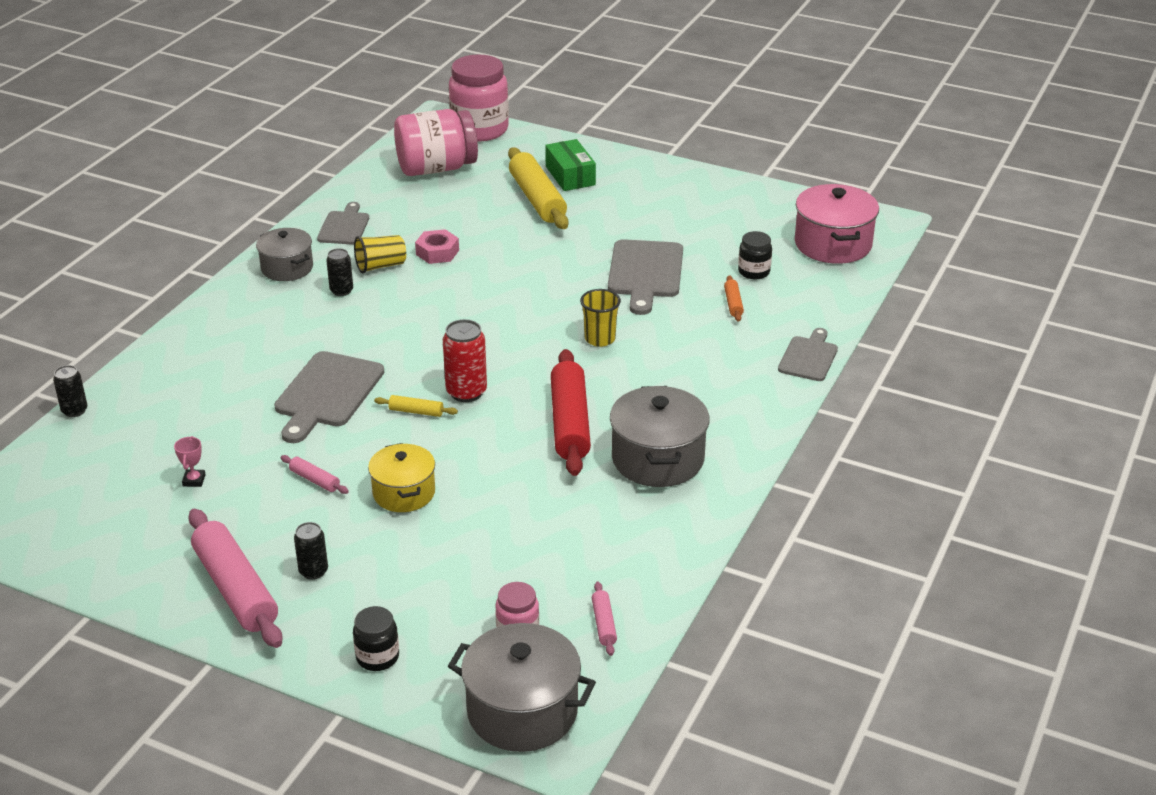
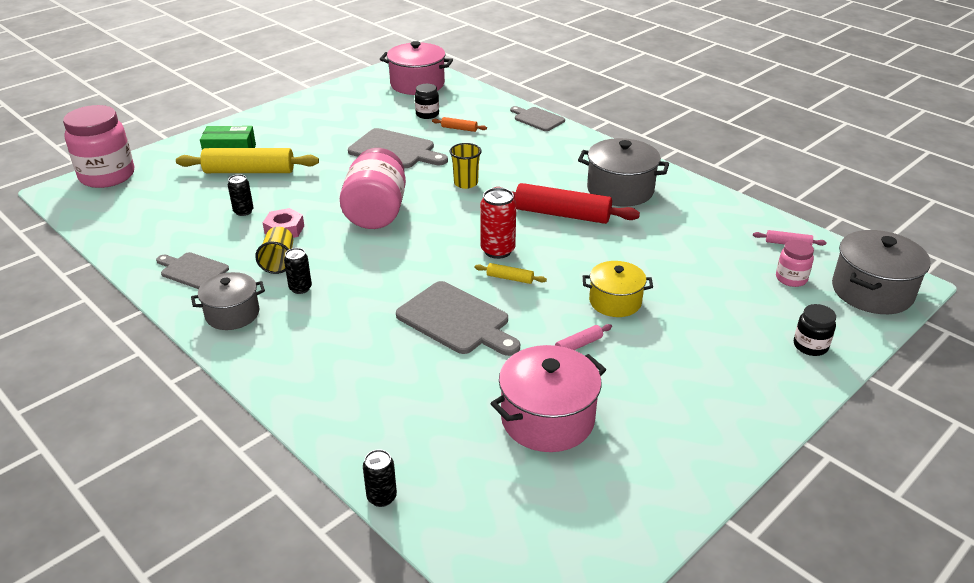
camera: 70 degrees left, 0 degrees up
(194, 480) = (547, 419): pink trophy -> pink pot
(236, 589) = (713, 411): pink rolling pin -> none
(313, 571) = (700, 363): black can -> black can (243, 211)
(416, 411) = (510, 278): yellow rolling pin -> yellow rolling pin turned 75 degrees clockwise
(436, 168) = (146, 207): pink jar -> pink jar (376, 212)

